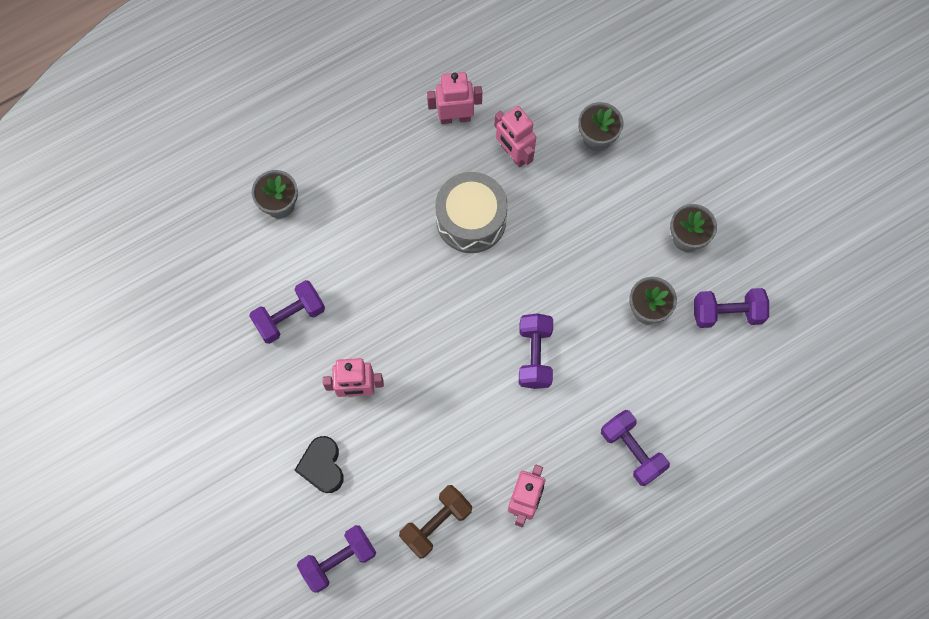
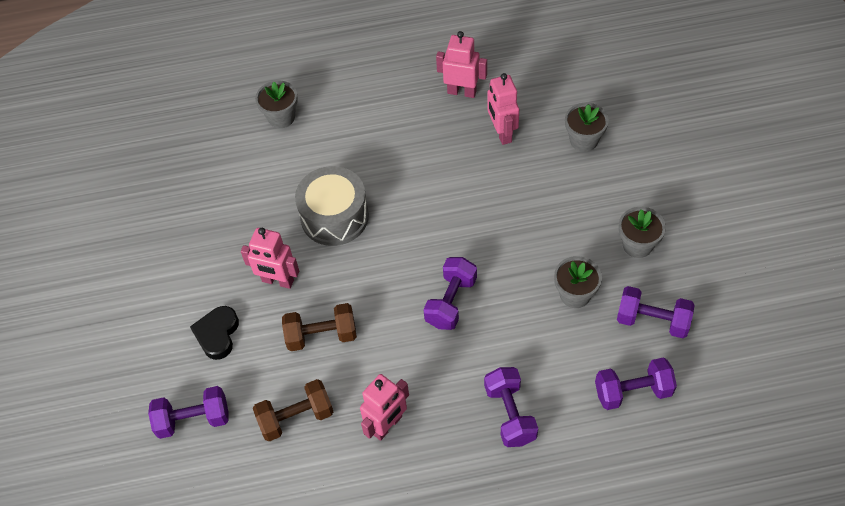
camera: 25 degrees right, 15 degrees down
(290, 317) = (248, 205): purple dumbbell -> purple dumbbell (633, 391)
(425, 432) = (321, 335): none -> brown dumbbell
(471, 220) = (441, 174): grey drum -> grey drum (334, 216)

